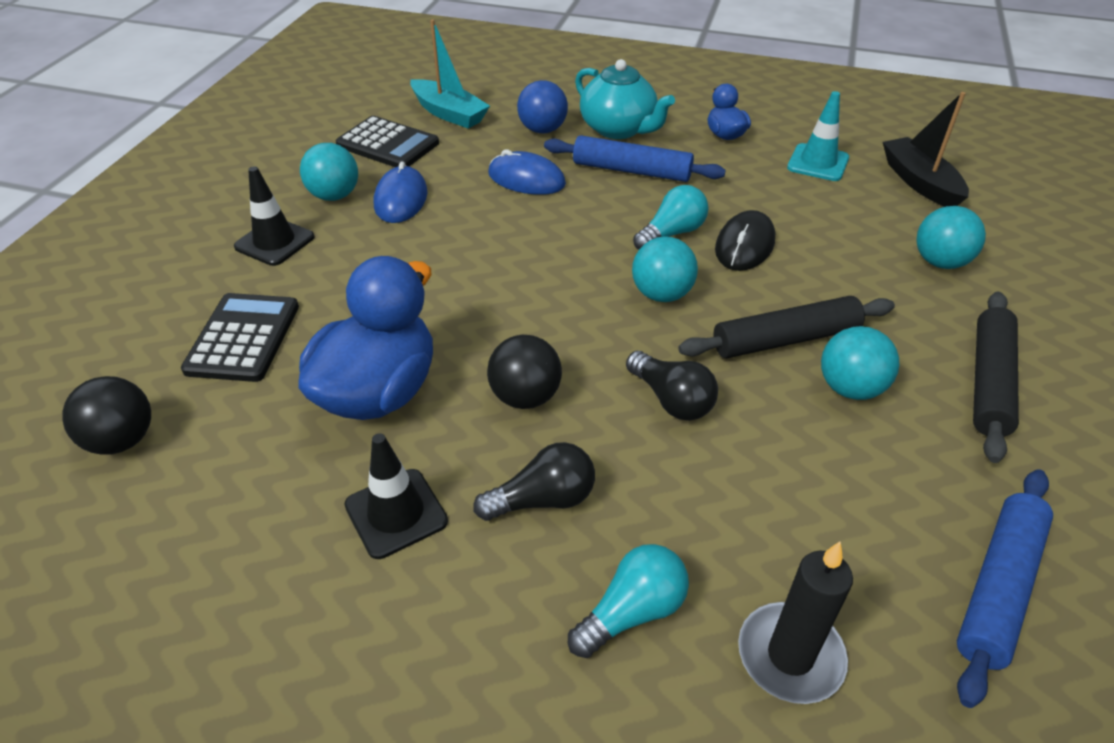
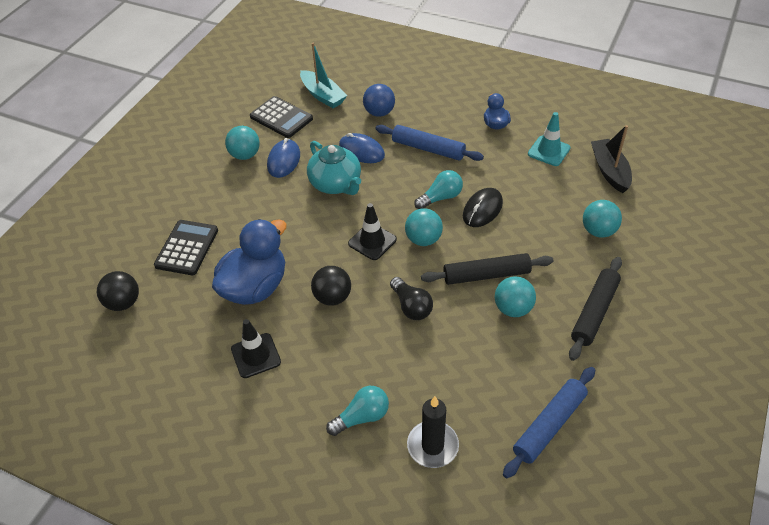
camera: 10 degrees right, 5 degrees up
(274, 242) = (208, 186): black traffic cone -> black traffic cone (372, 241)
(543, 499) = (330, 356): black light bulb -> none
(619, 129) = (428, 115): turquoise teapot -> turquoise teapot (336, 184)

